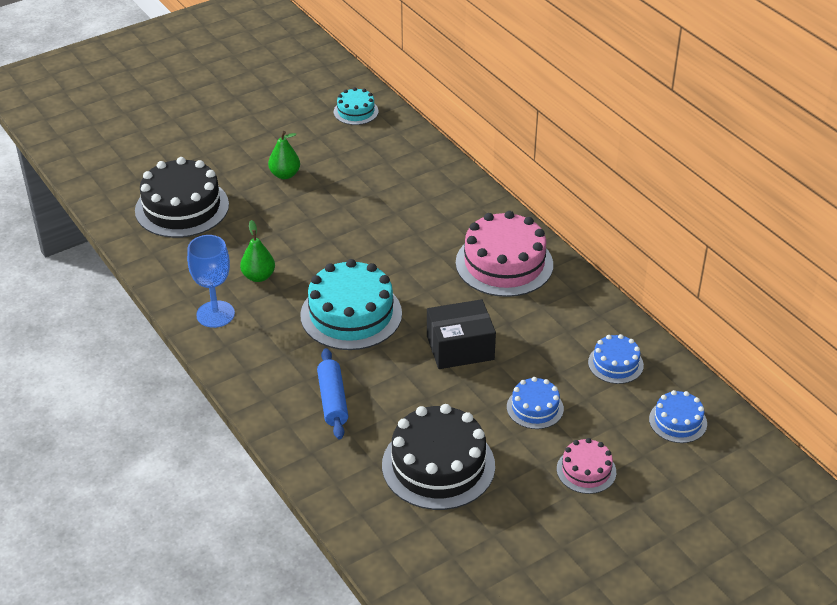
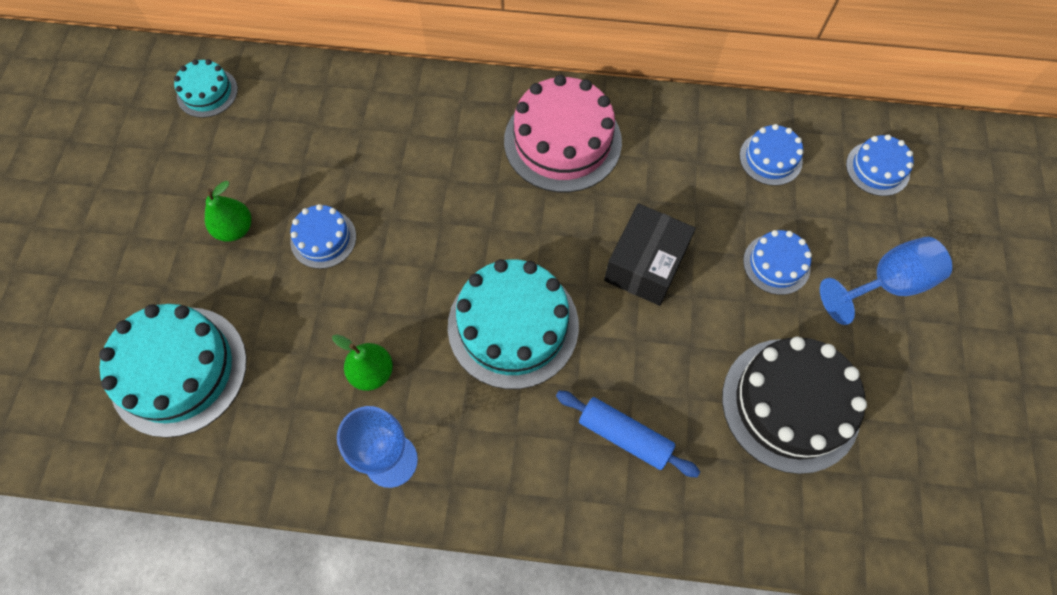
camera: 50 degrees left, 25 degrees up
(182, 207) = (179, 370): black cake -> turquoise cake
(318, 209) = (323, 239): none -> blue cake
(586, 470) = (886, 284): pink cake -> blue goblet

